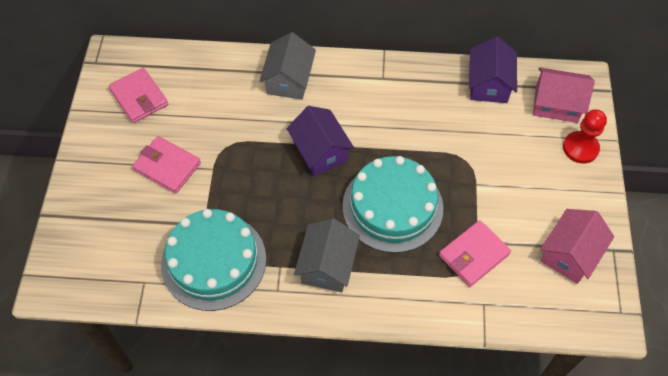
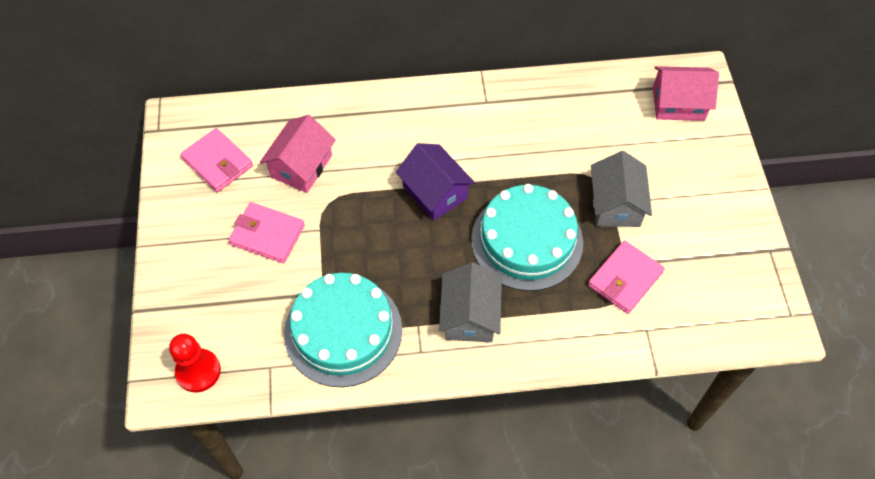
camera: 10 degrees left, 0 degrees up
(289, 79) = (383, 118): grey house -> grey house (616, 204)
(488, 84) = (602, 92): purple house -> none
(570, 254) = (725, 261): pink house -> pink house (301, 166)
(580, 148) = (713, 147): red pawn -> red pawn (198, 371)

